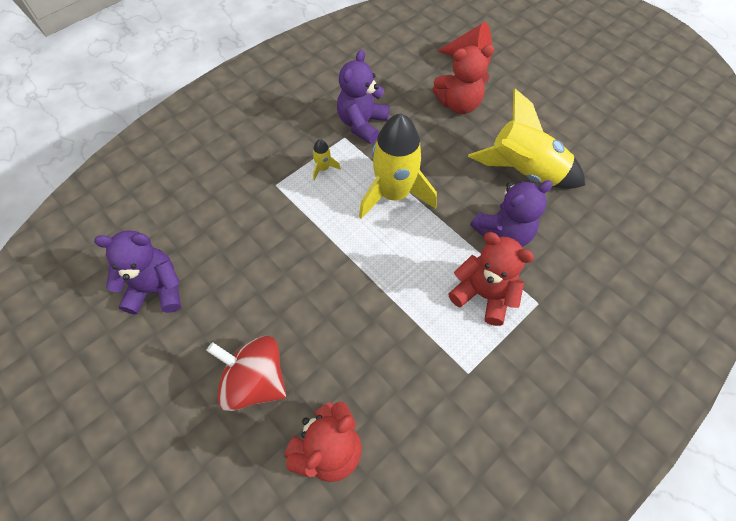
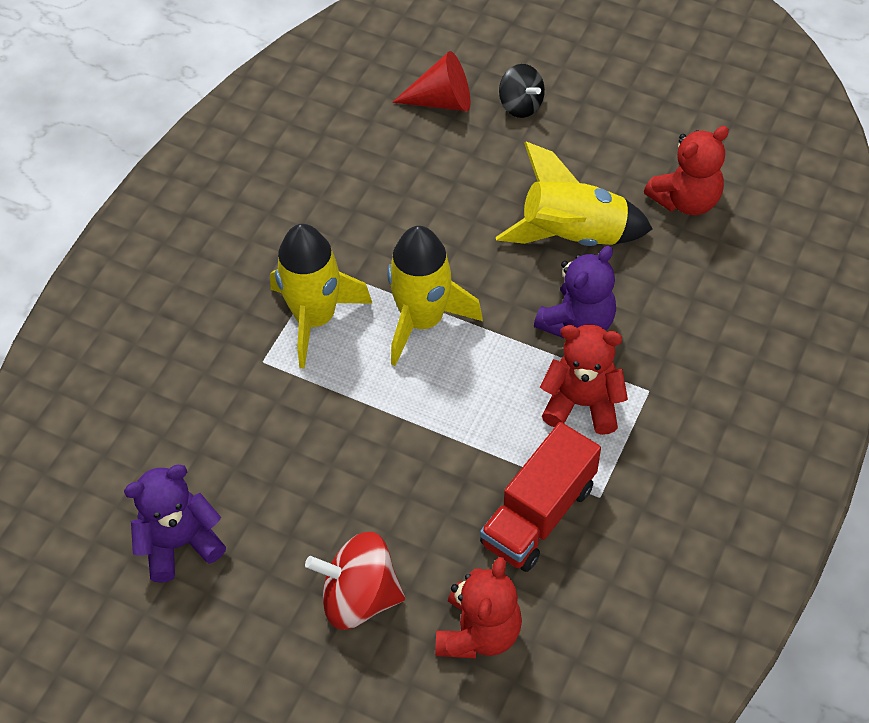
camera: 20 degrees left, 5 degrees down
(323, 168) = (315, 318): yellow rocket -> yellow rocket, size x2.49
(362, 124) = (338, 241): purple teddy bear -> none
(415, 369) = (538, 514): none -> red truck
(458, 104) = (454, 171): red teddy bear -> red teddy bear (686, 200)
(521, 76) = (520, 105): none -> black spinning top

